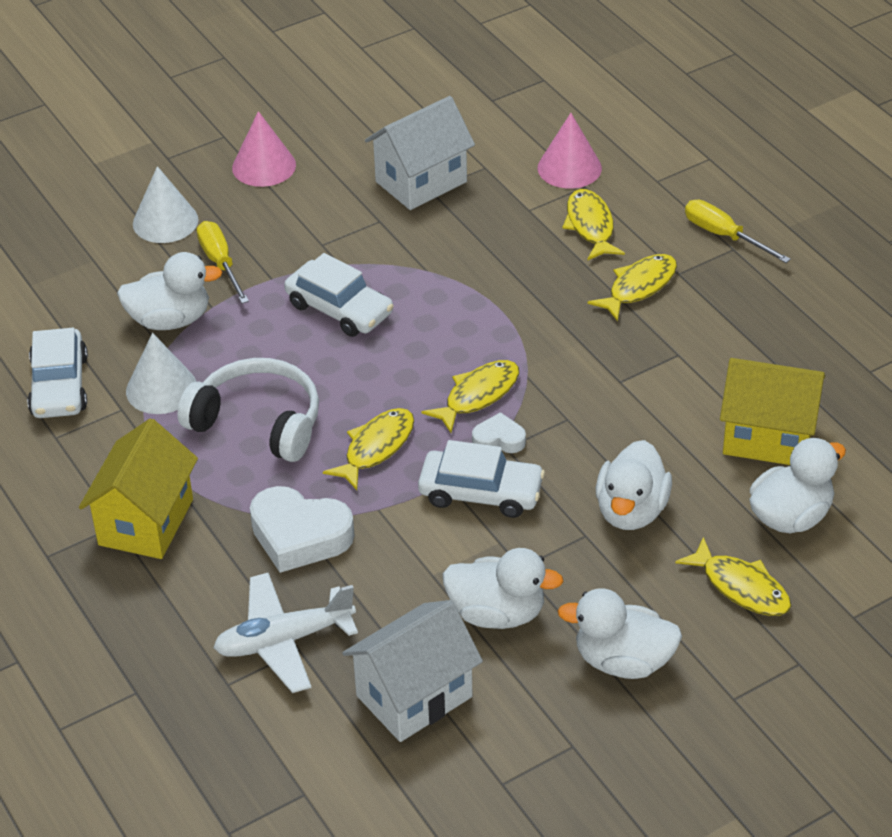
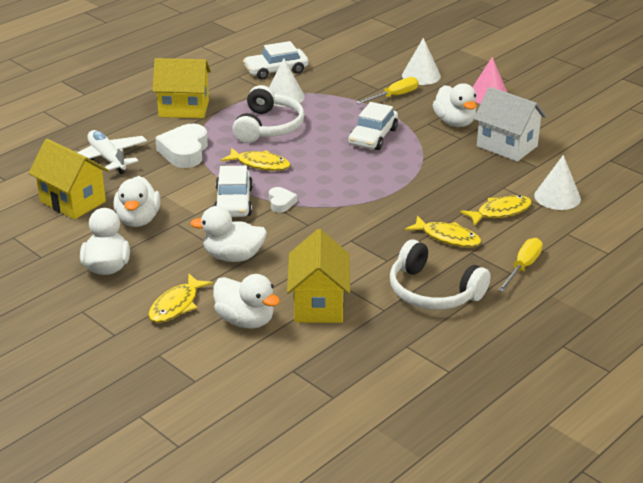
camera: 75 degrees right, 10 degrees down
(170, 320) = (340, 90): white duck -> white duck (455, 122)
(414, 696) = (73, 202): white house -> yellow house
(478, 395) = (317, 191): yellow fish -> none
(569, 168) = (557, 197): pink cone -> white cone
(760, 325) = (433, 291): none -> white headphones

